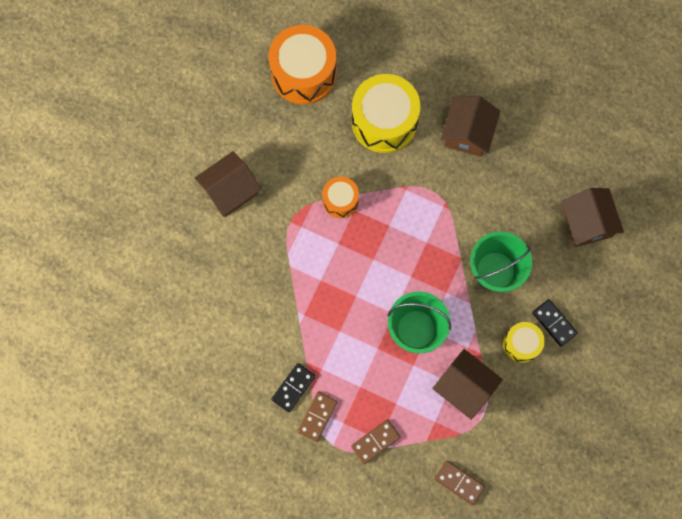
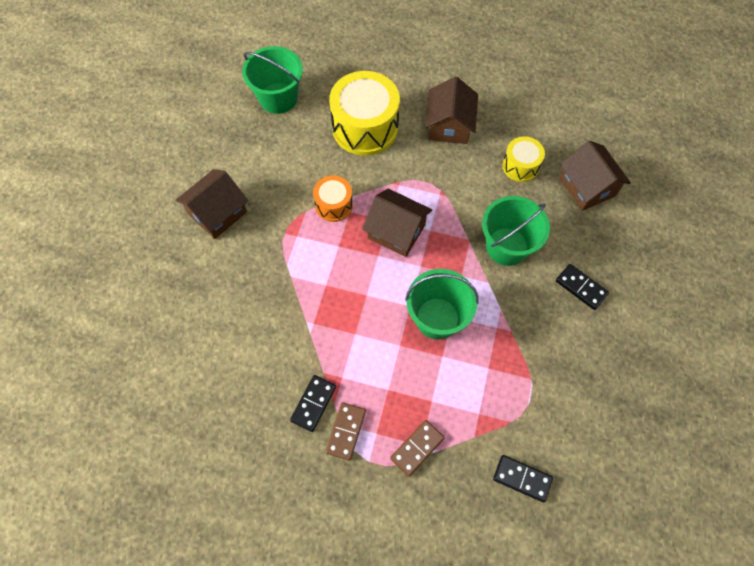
camera: 10 degrees left, 10 degrees down
(303, 73) = (278, 98): orange drum -> green bucket
(459, 482) = (522, 478): brown domino -> black domino
(465, 387) = (503, 369): brown house -> brown house (396, 231)
(521, 344) = (552, 314): yellow drum -> yellow drum (520, 166)

